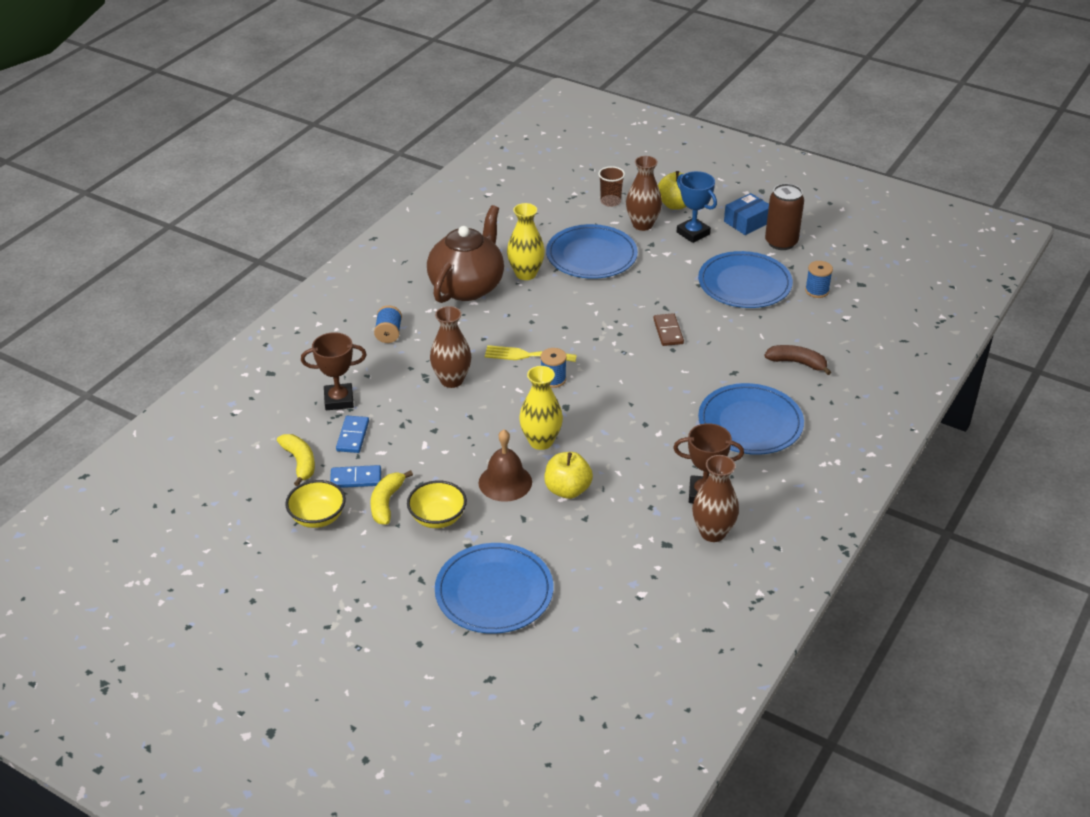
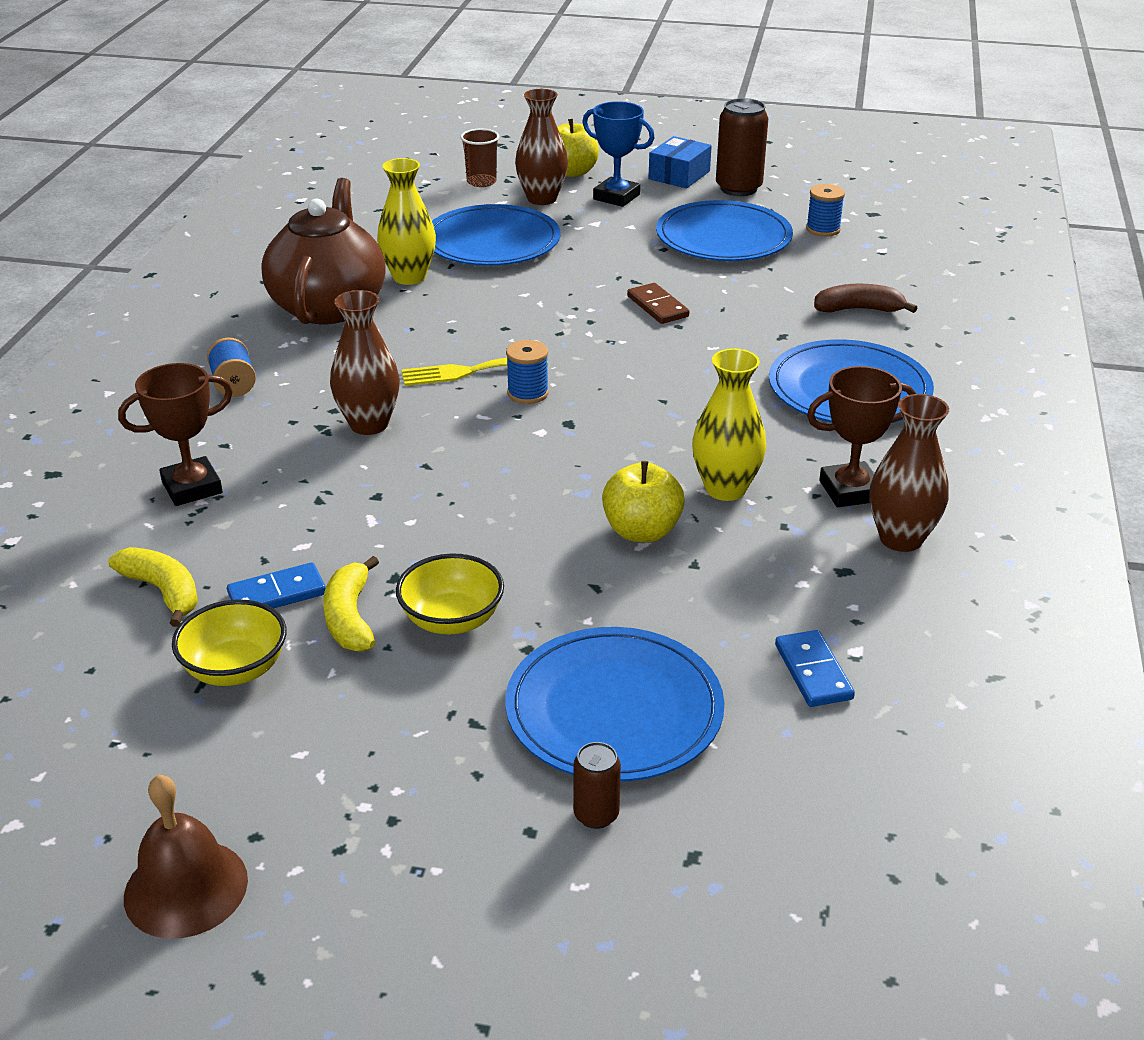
camera: 20 degrees left, 5 degrees down
(353, 436) = (241, 533): blue domino -> blue domino (813, 672)
(455, 644) = (596, 815): none -> brown can
(505, 482) = (535, 543): brown bell -> brown bell (186, 888)
(541, 441) = (558, 475): yellow vase -> yellow vase (725, 489)

